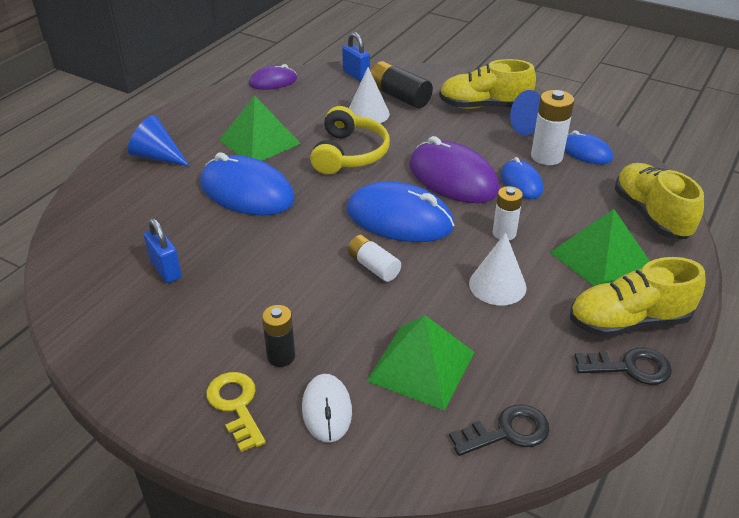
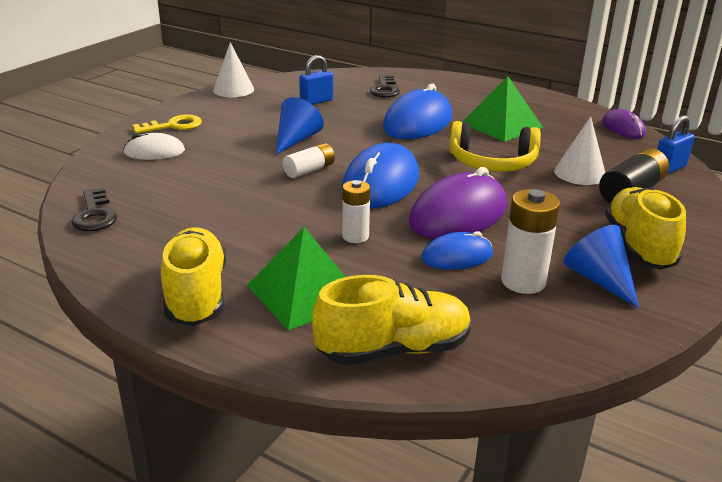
camera: 90 degrees right, 10 degrees down
(157, 156) = (465, 91): blue cone -> blue cone (296, 140)
(281, 356) = (213, 138): black battery -> none
(421, 366) = (181, 185): green pyramid -> none
(497, 285) = (272, 225): white cone -> white cone (233, 90)
(585, 152) = (546, 316): blue mouse -> none
(629, 367) = (133, 284): black key -> black key (385, 89)

